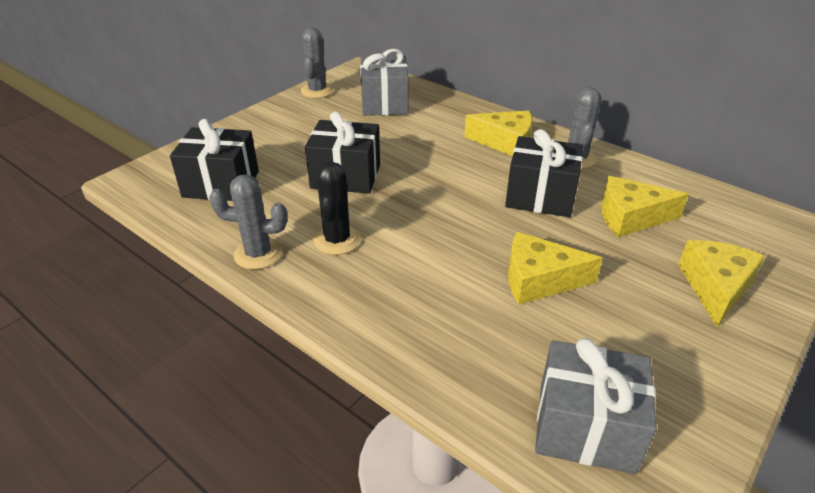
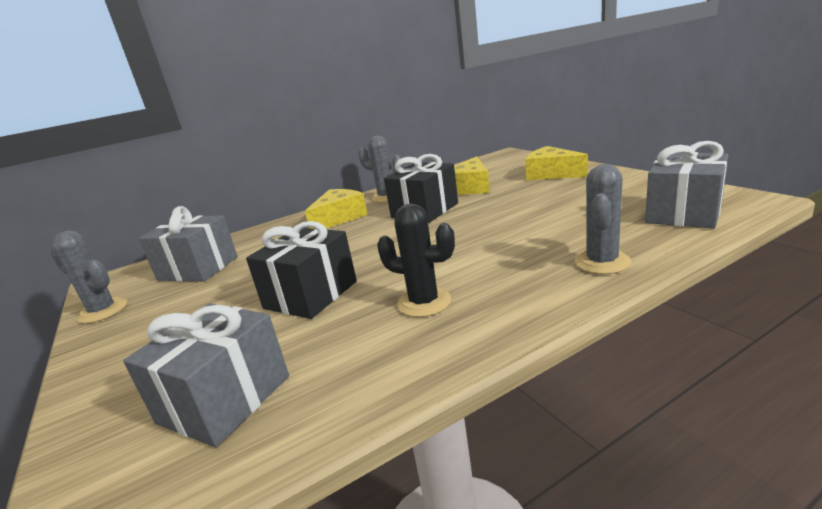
camera: 65 degrees left, 15 degrees down
(221, 184) = (225, 399): black gift -> grey gift
(258, 254) = (417, 360): grey cactus -> grey cactus (602, 262)
(539, 280) = (527, 217): yellow cheese -> none

